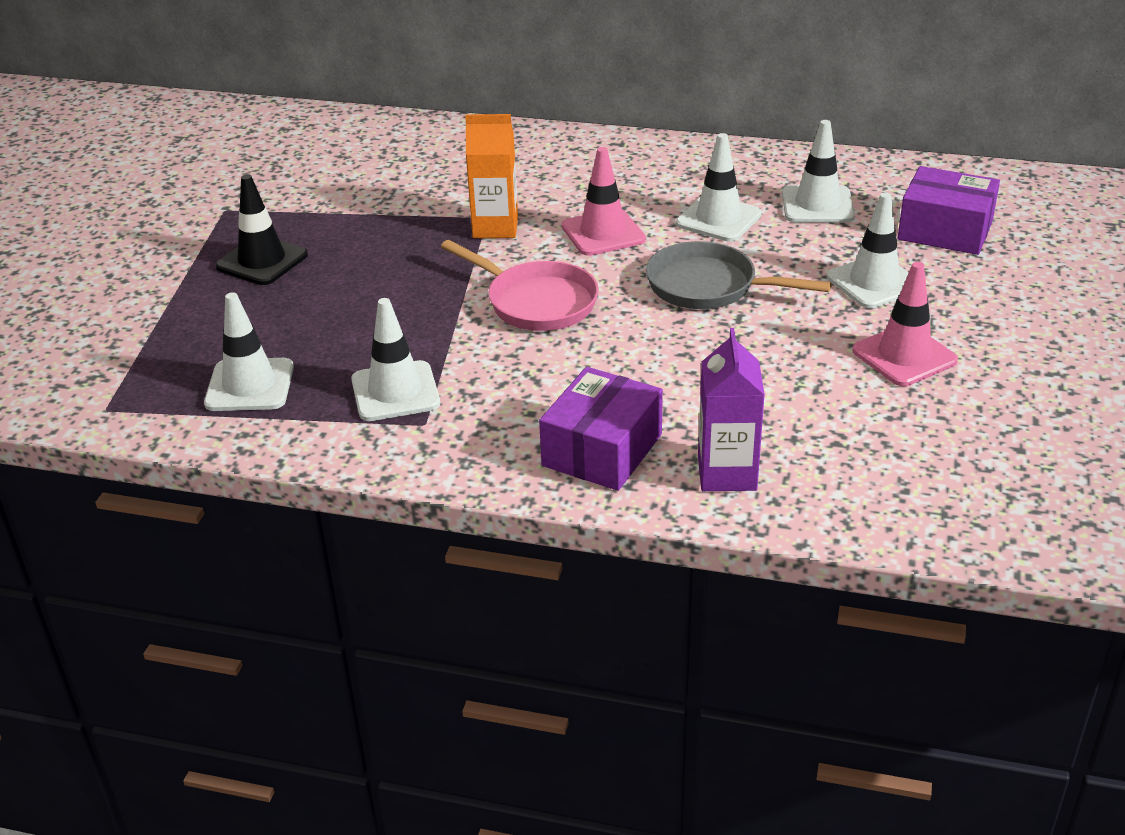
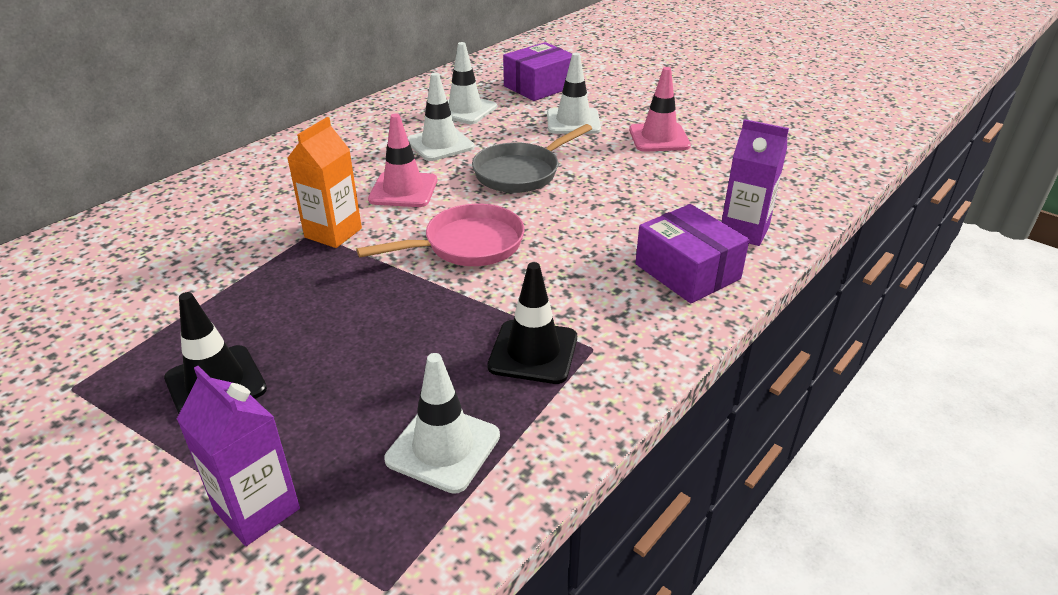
camera: 65 degrees left, 0 degrees up
(151, 331) = (257, 509): none -> purple carton
(395, 392) = (533, 352): white traffic cone -> black traffic cone

